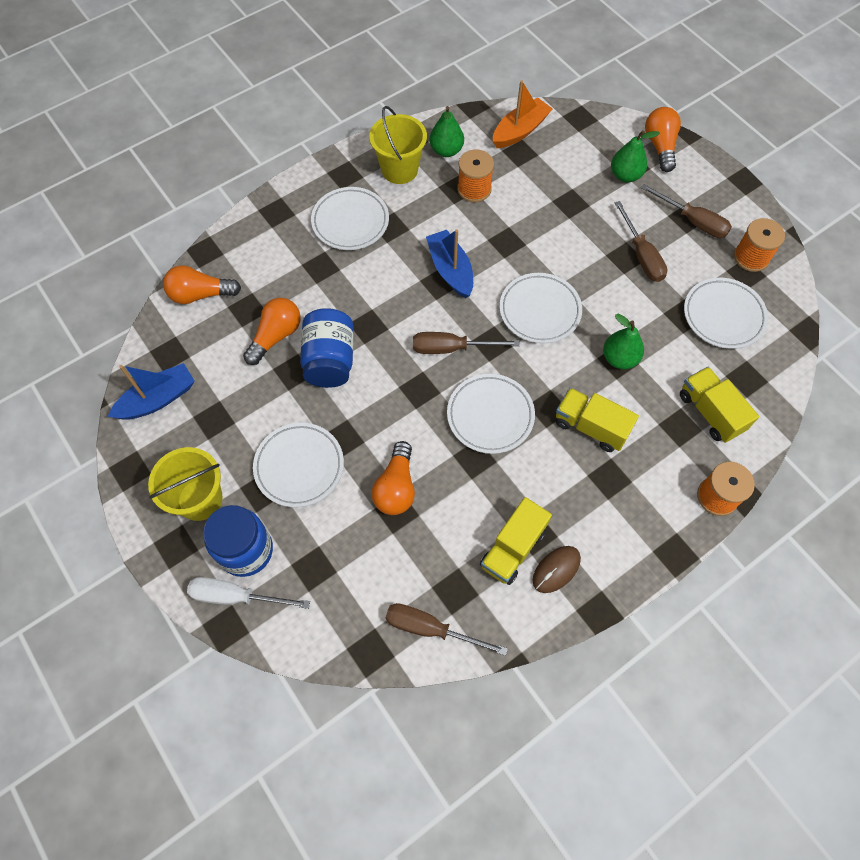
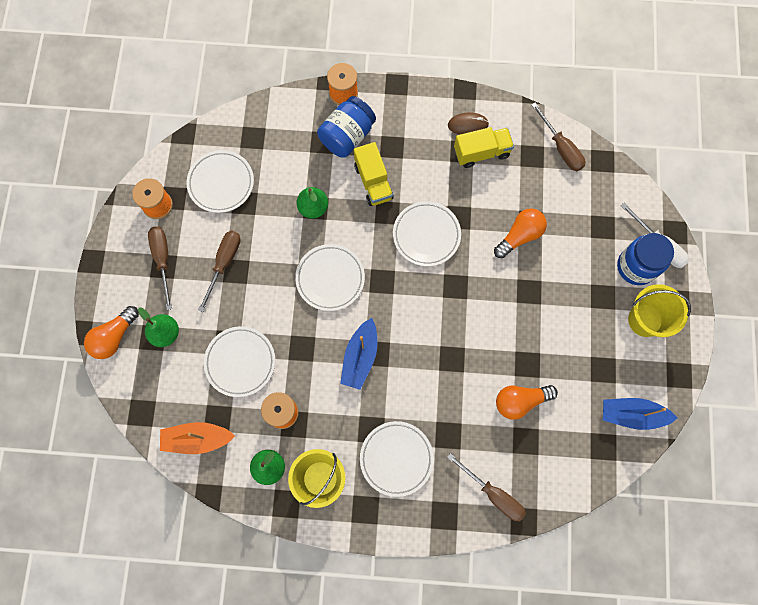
camera: 140 degrees left, 10 degrees up
(200, 294) = (551, 481): orange light bulb -> none
(299, 466) = (569, 294): white plate -> white plate (240, 362)
(330, 360) = (497, 353): blue jar -> blue jar (347, 136)
(451, 348) = (411, 298): brown screwdriver -> brown screwdriver (493, 494)
(710, 412) = (296, 136): yellow truck -> none

